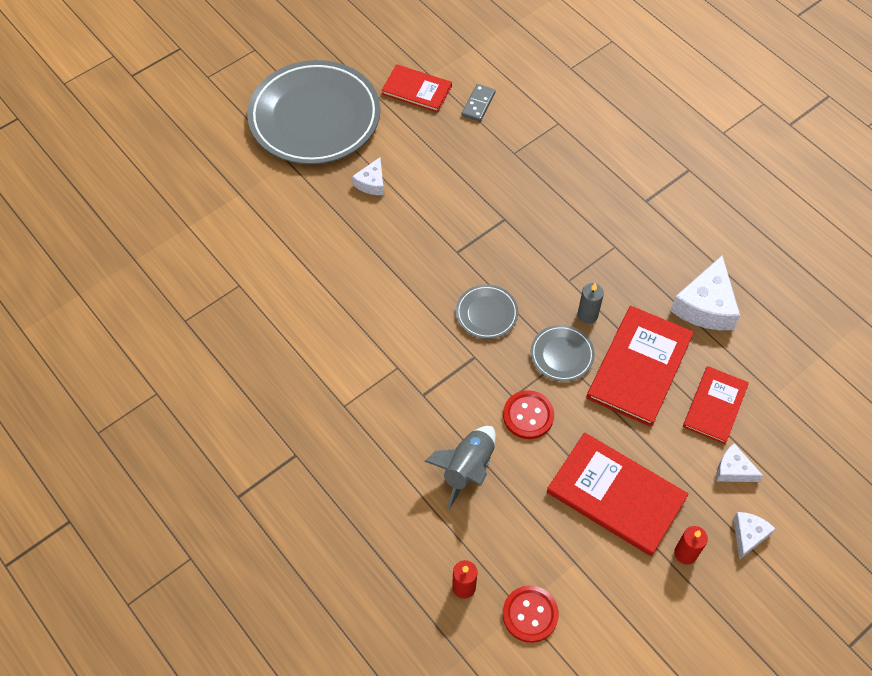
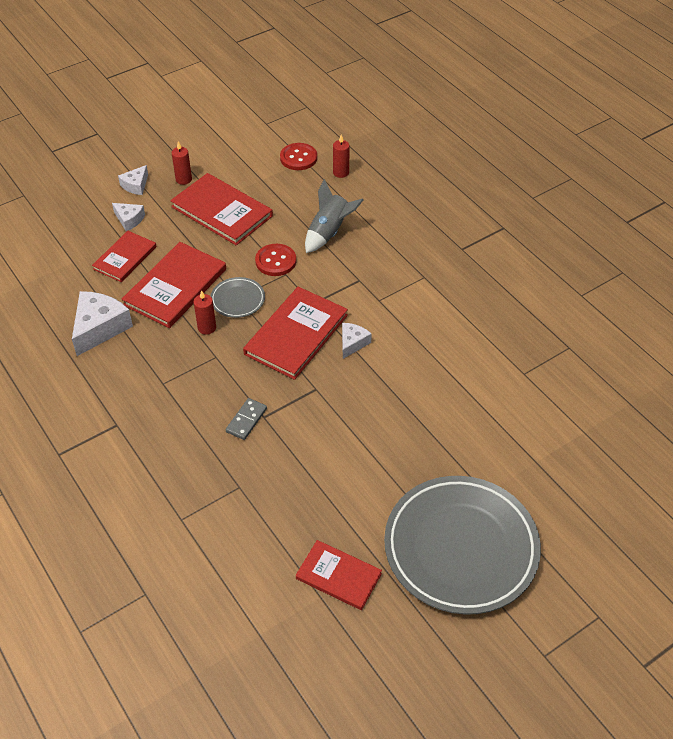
camera: 175 degrees left, 10 degrees down
(371, 183) = (396, 463): white cheese -> white cheese (352, 343)
(478, 104) = (267, 550): grey domino -> grey domino (246, 420)
(486, 313) = (296, 335): grey plate -> red book
(587, 315) = (207, 328): grey candle -> red candle

